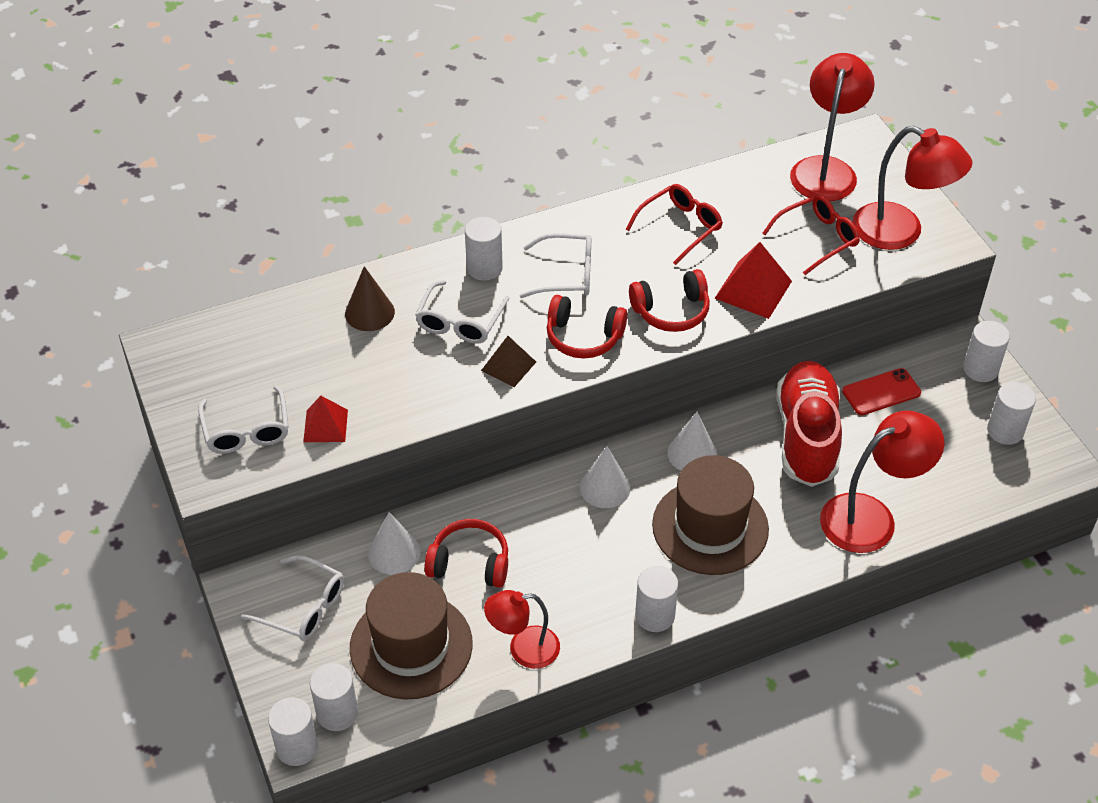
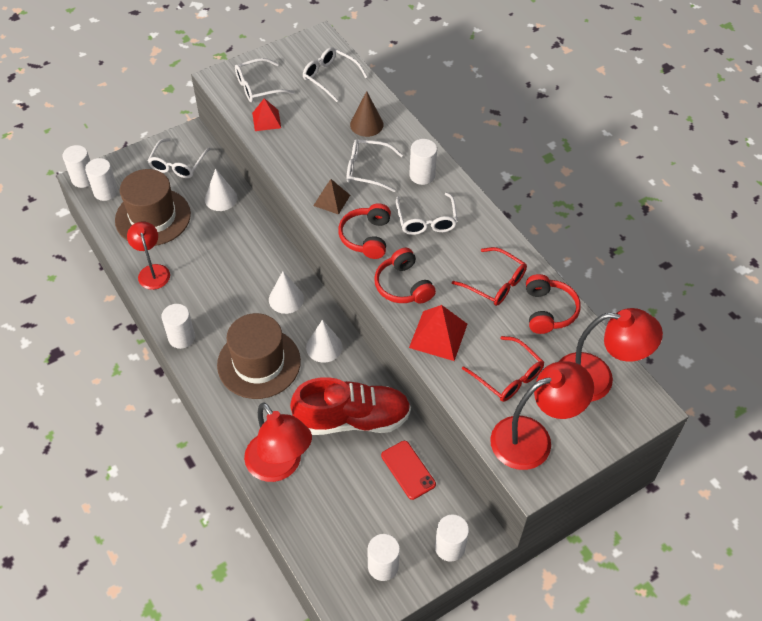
camera: 80 degrees right, 5 degrees up
(255, 342) = (330, 77): none -> white glasses
(470, 563) = (216, 236): red headphones -> red headphones (548, 311)
(901, 232) = (533, 438): red lamp -> red lamp turned 135 degrees counterclockwise

